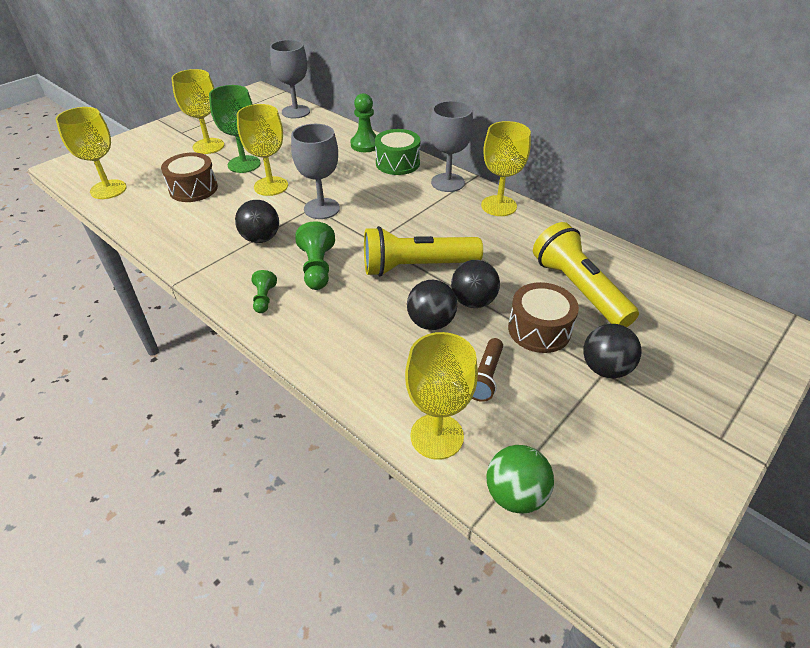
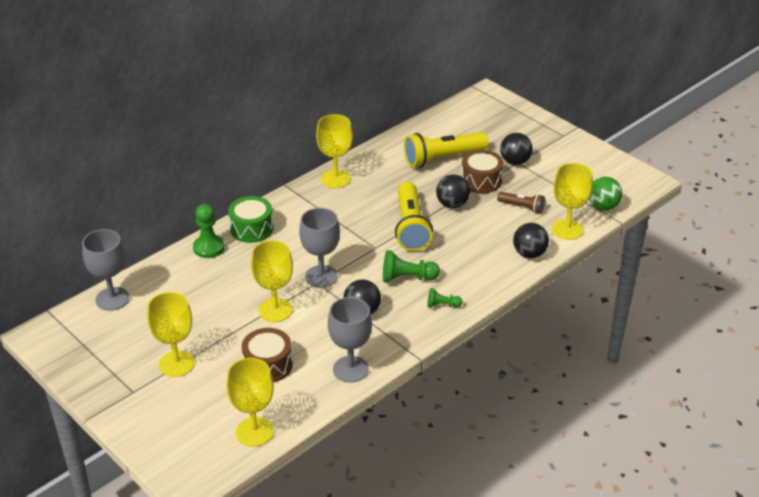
camera: 85 degrees left, 5 degrees down
(244, 164) = (226, 332): green goblet -> none
(431, 322) = (472, 225): black ball -> black ball (529, 254)
(447, 182) = (293, 202): grey goblet -> grey goblet (350, 369)

